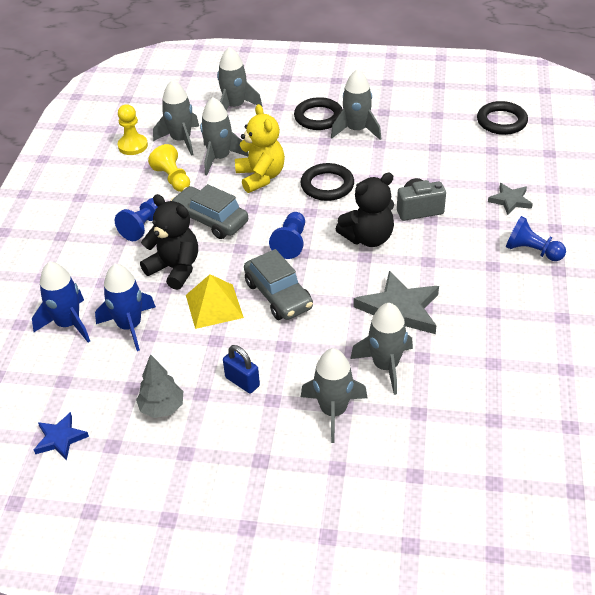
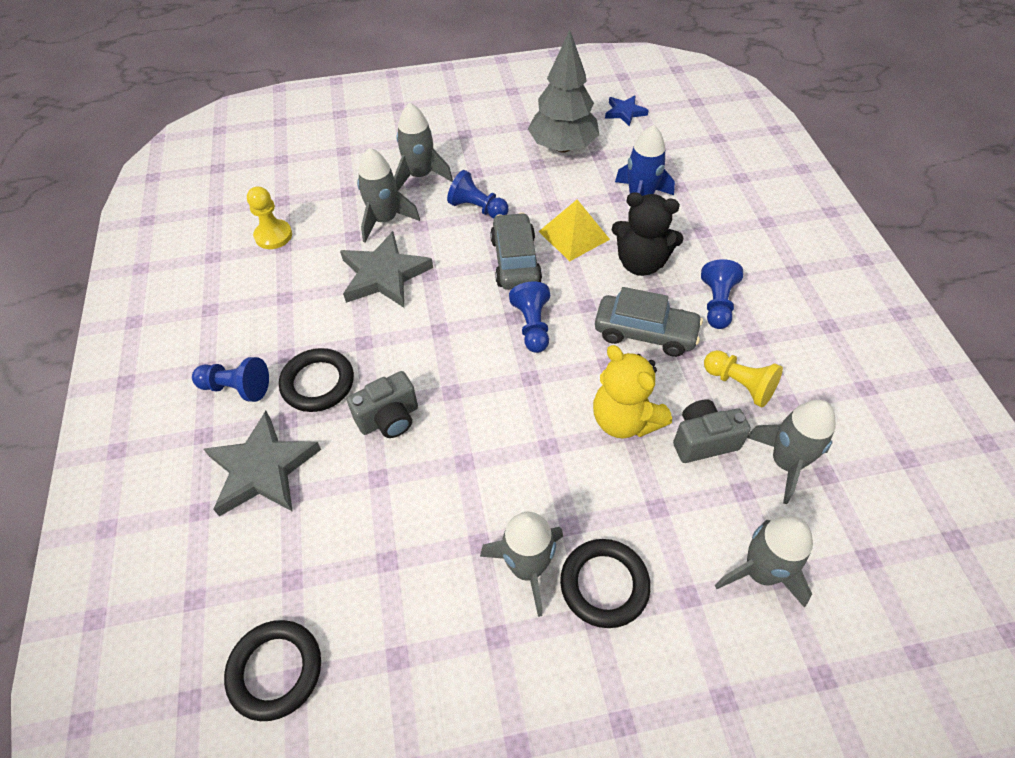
camera: 160 degrees right, 10 degrees up
(68, 324) = (698, 187): blue rocket -> none
(133, 146) = (844, 431): yellow pawn -> yellow pawn (273, 236)
(162, 408) = (562, 147): grey tree -> grey tree, size x1.74
(220, 158) = (703, 441): grey rocket -> grey camera
(242, 382) = (508, 179): blue padlock -> none
(278, 295) = (515, 261): grey car -> grey car turned 45 degrees clockwise
(289, 355) = (477, 208): none -> blue pawn
(327, 185) = (526, 429): black ring -> black ring (318, 383)
(368, 238) = (443, 356): black teddy bear -> none
(510, 200) = (263, 469): grey star -> grey star, size x1.81

